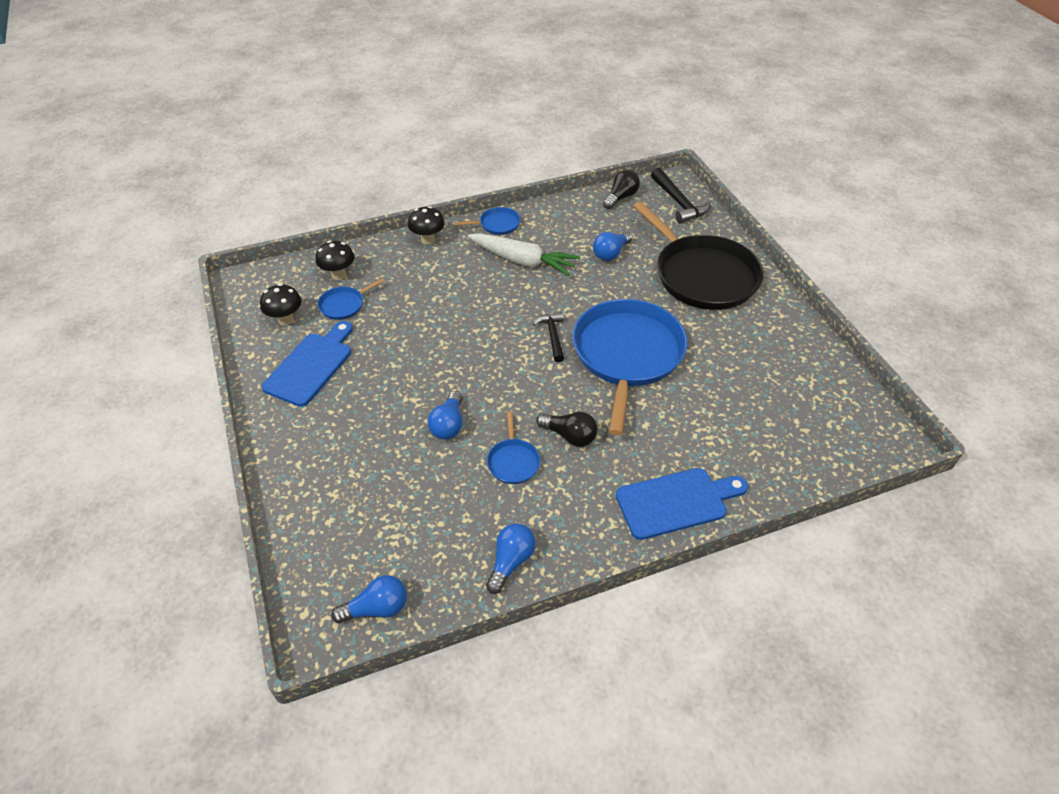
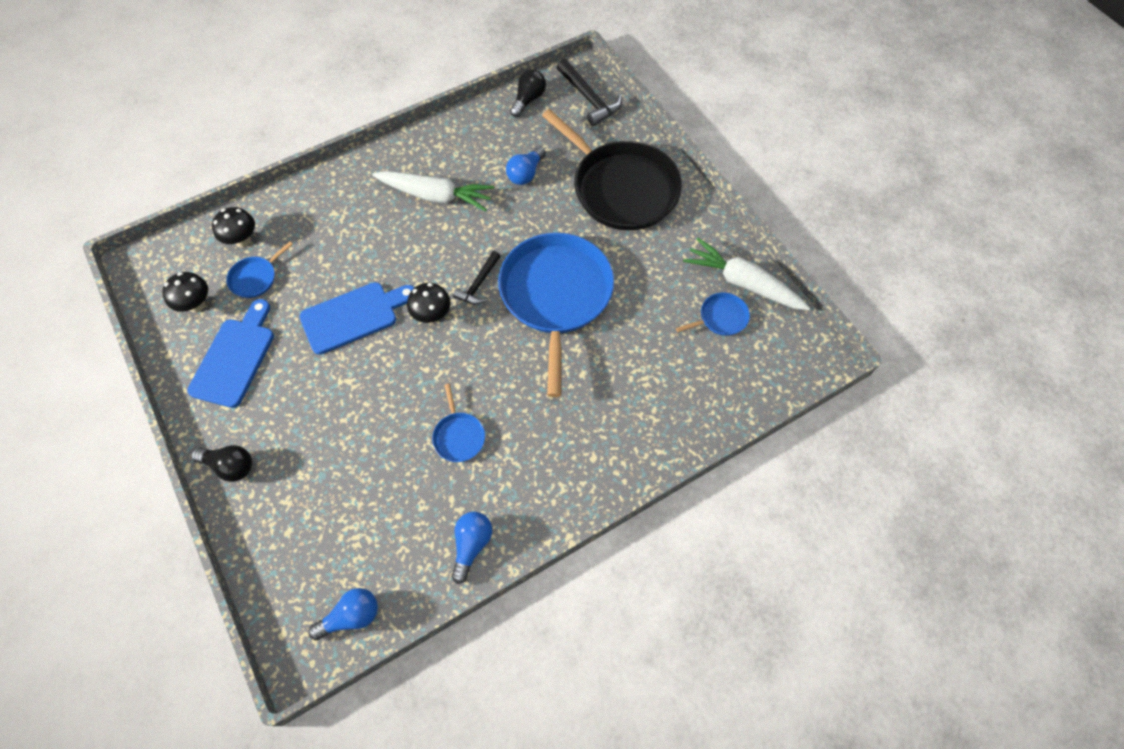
camera: 10 degrees left, 15 degrees up
(428, 240) = (331, 183): black mushroom -> black mushroom (432, 316)
(448, 425) = (388, 405): blue light bulb -> none
(497, 224) = (402, 152): blue pan -> blue pan (720, 318)
(552, 336) = (478, 284): black hammer -> black hammer turned 135 degrees counterclockwise
(570, 436) = (510, 398): black light bulb -> black light bulb (230, 466)
(676, 502) = (620, 455): blue cutting board -> blue cutting board (354, 316)
(819, 368) = (743, 283): none -> white carrot

